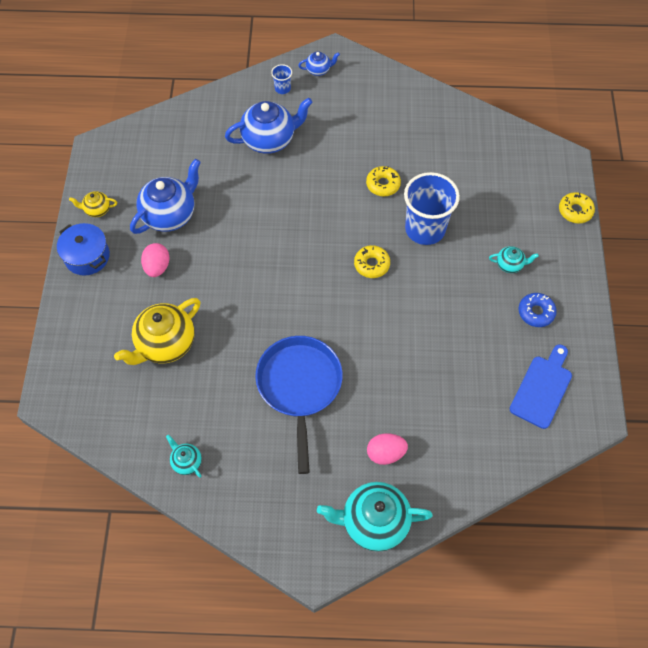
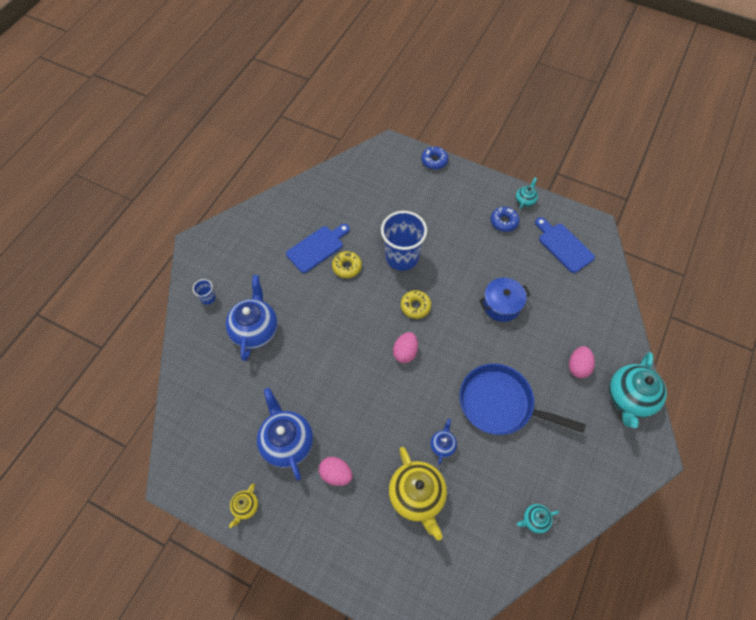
camera: 65 degrees left, 0 degrees up
(87, 256) = (292, 535): blue pot -> blue pot (501, 305)
(313, 275) = (405, 352): none -> pink egg
(318, 70) = (207, 263): blue teapot -> blue teapot (442, 445)
(390, 149) = (317, 248): none -> blue cutting board
(510, 265) = (459, 219): turquoise teapot -> turquoise teapot (525, 200)
(575, 211) = (434, 161): yellow donut -> blue donut

